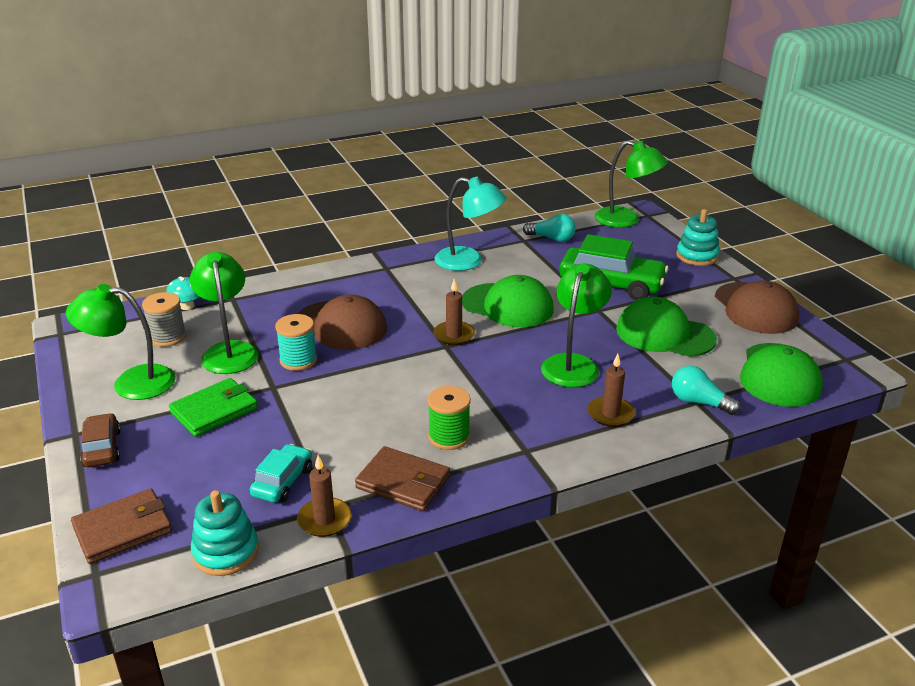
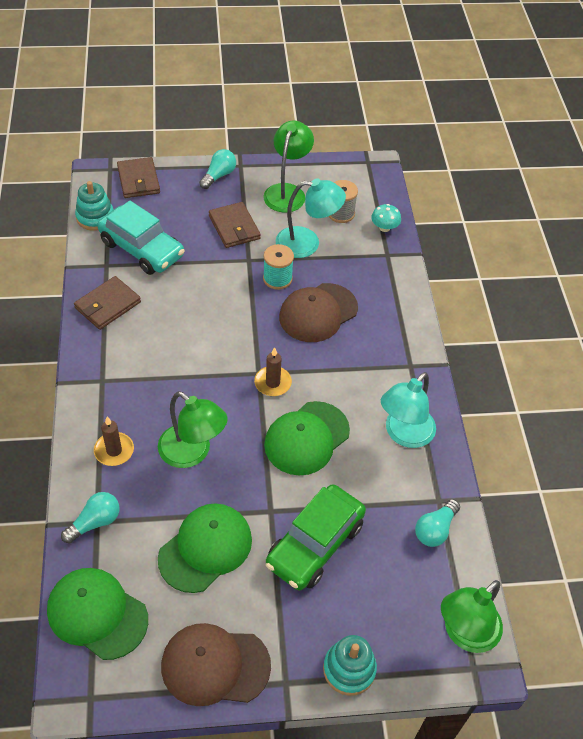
camera: 105 degrees right, 20 degrees up
(102, 448) = (219, 175): brown car -> turquoise light bulb
(214, 410) = (234, 227): green wallet -> brown wallet
(229, 351) = (307, 243): green lamp -> turquoise lamp
(282, 481) = (142, 249): turquoise car -> turquoise car, size x1.84
(324, 520) = (96, 261): brown candle -> none
(449, 437) = (140, 341): green spool -> none

